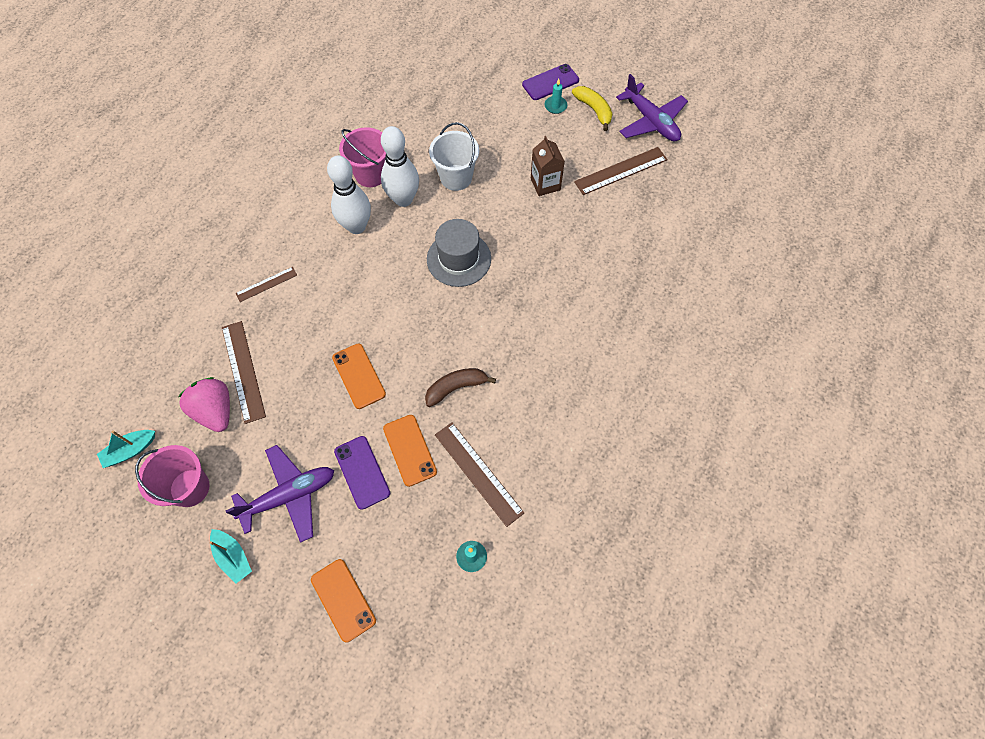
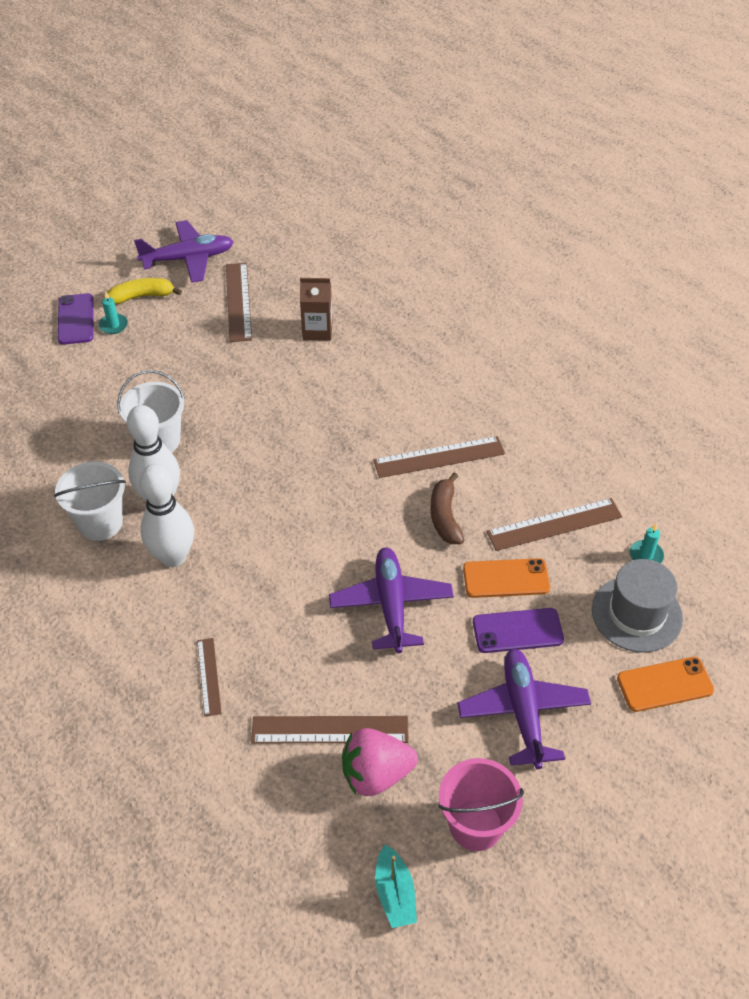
camera: 70 degrees left, 15 degrees down
(233, 557) = (584, 790): turquoise boat -> none
(359, 376) = (391, 605): orange phone -> purple plane
(371, 174) = (100, 523): pink bucket -> white bucket
(459, 259) = (277, 469): grey hat -> grey hat (636, 614)
(516, 365) = (439, 457): none -> brown ruler
(545, 184) = (218, 366): brown carton -> brown carton (317, 330)

